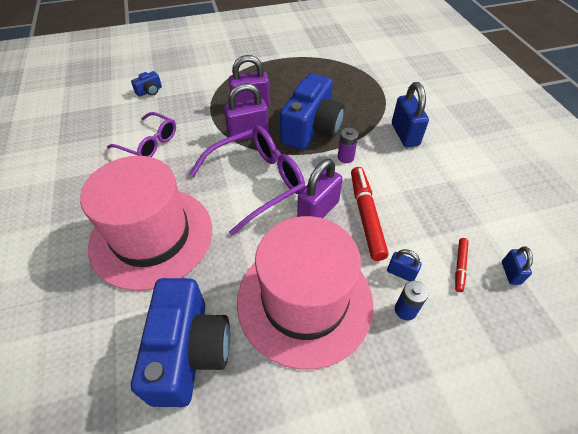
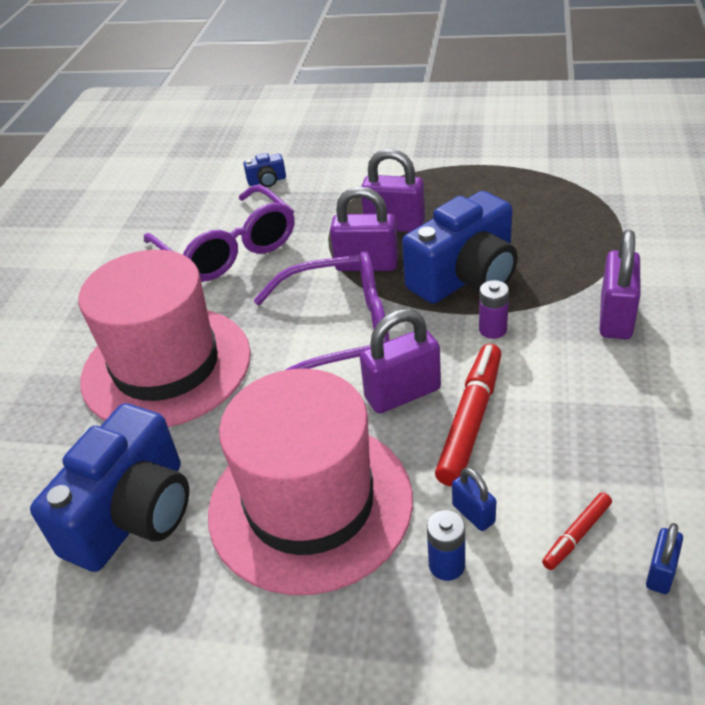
camera: 30 degrees right, 10 degrees down
(149, 143) = (228, 249): purple glasses -> purple glasses, size x1.57
(405, 134) = (615, 318): blue padlock -> purple padlock

